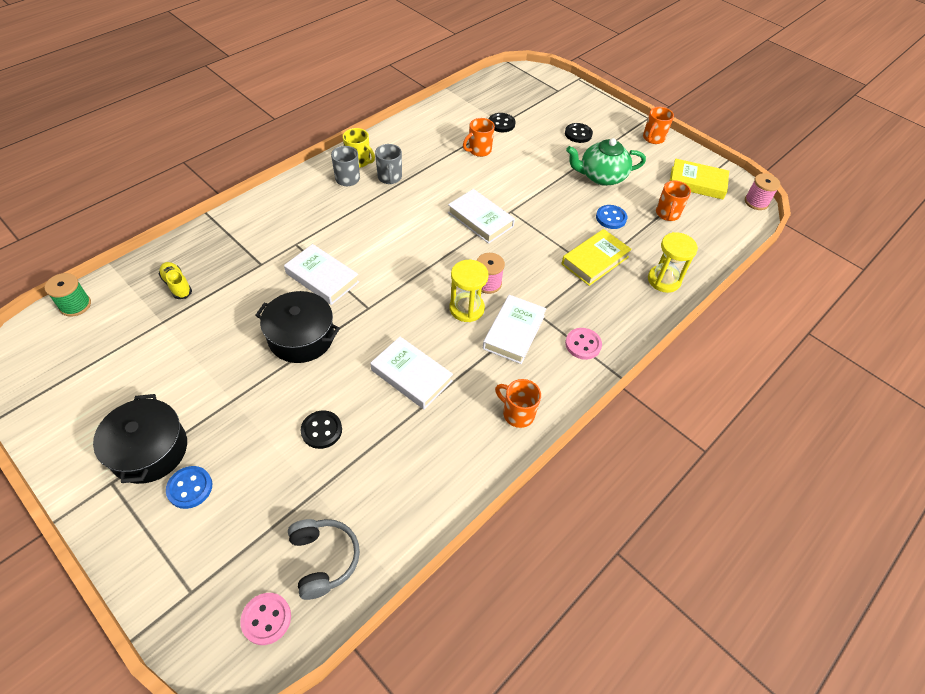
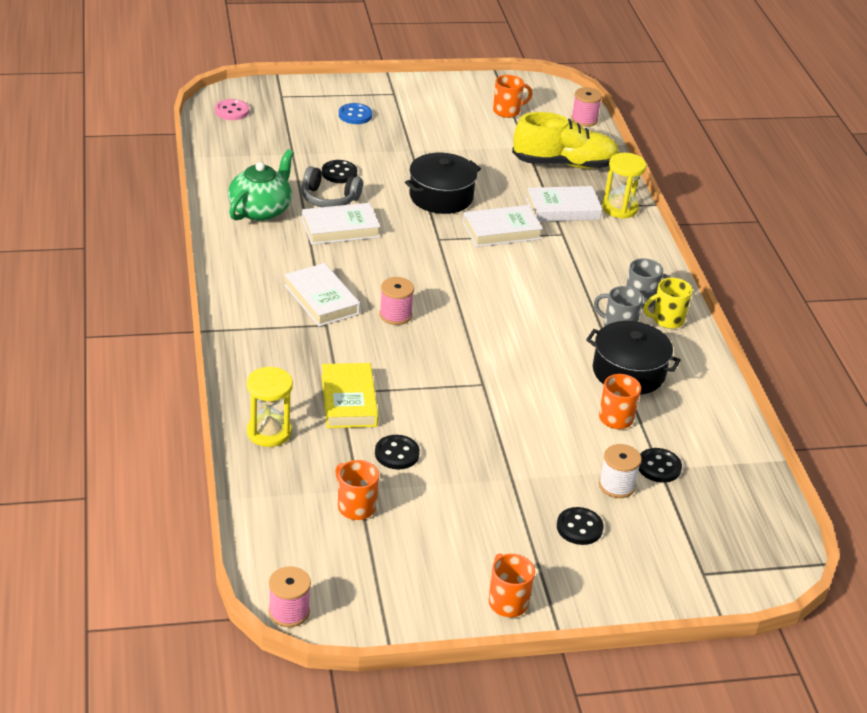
camera: 125 degrees right, 15 degrees down
(75, 305) = (584, 120): green spool -> pink spool
(149, 450) = (404, 111): black pot -> black pot (628, 372)
(177, 285) = (564, 164): yellow shoe -> yellow shoe, size x2.10
(324, 559) = (241, 140): grey headphones -> grey headphones (329, 198)
(466, 308) = (378, 288): yellow hourglass -> yellow hourglass (619, 208)
(480, 219) = (490, 356): white book -> white book (563, 209)
(517, 413) = (242, 259): orange mug -> orange mug (507, 111)
(533, 132) = (616, 485): none -> white spool
(583, 344) = (261, 330): pink button -> none
(601, 176) = (475, 493): green teapot -> green teapot (261, 210)
(611, 218) = (397, 454): blue button -> black button
(697, 183) = (379, 578): yellow book -> none

